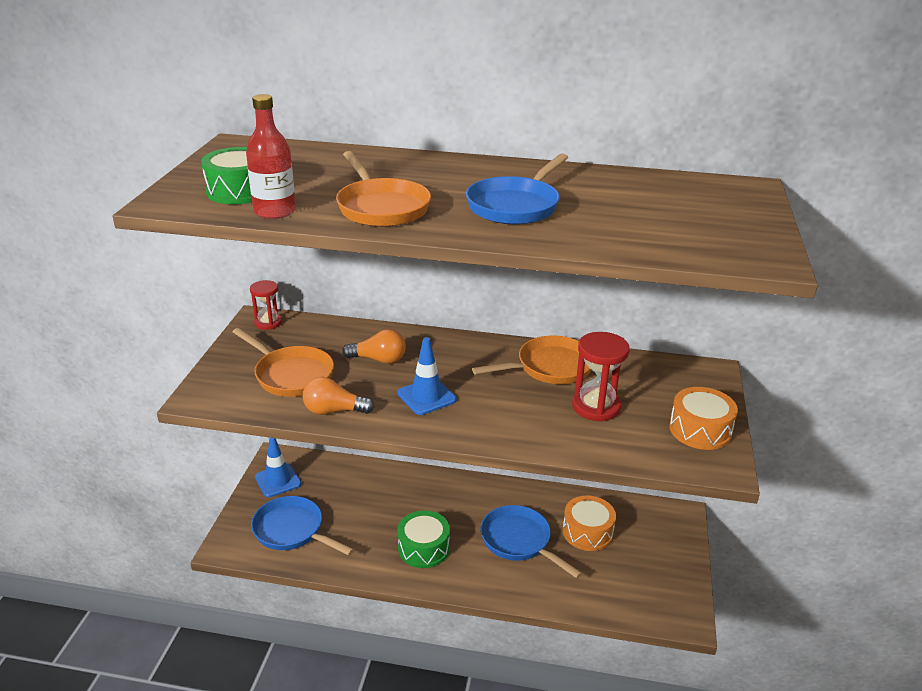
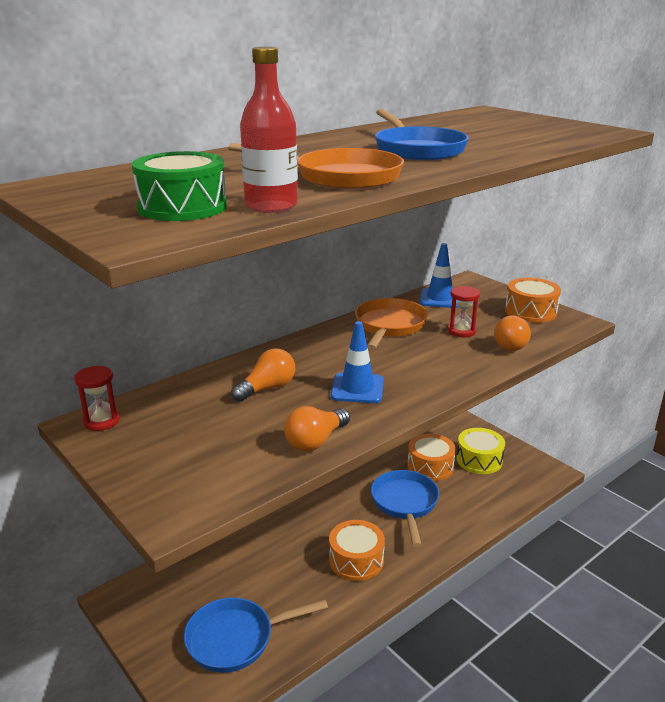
camera: 50 degrees left, 5 degrees down
(278, 480) = (151, 614): blue traffic cone -> blue traffic cone (440, 298)
(291, 375) = (219, 442): orange pan -> none
(423, 548) = (356, 560): green drum -> orange drum
(519, 541) = (405, 504): blue pan -> blue pan turned 90 degrees clockwise
(596, 406) = (461, 331): red hourglass -> red hourglass, size x0.64
(611, 444) = (512, 344): none -> orange light bulb
(638, 559) = (479, 460): none -> yellow drum

